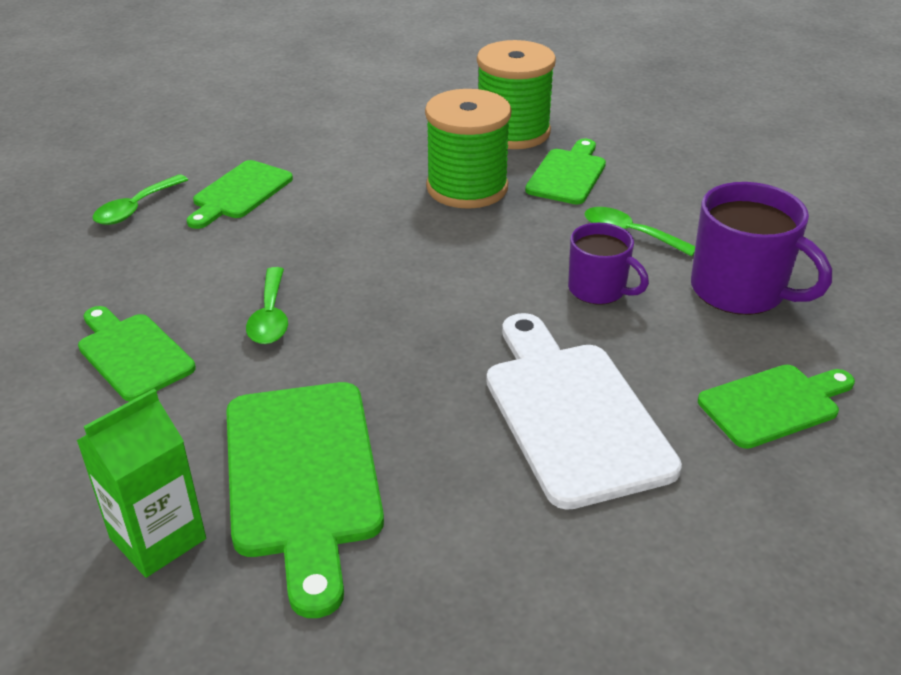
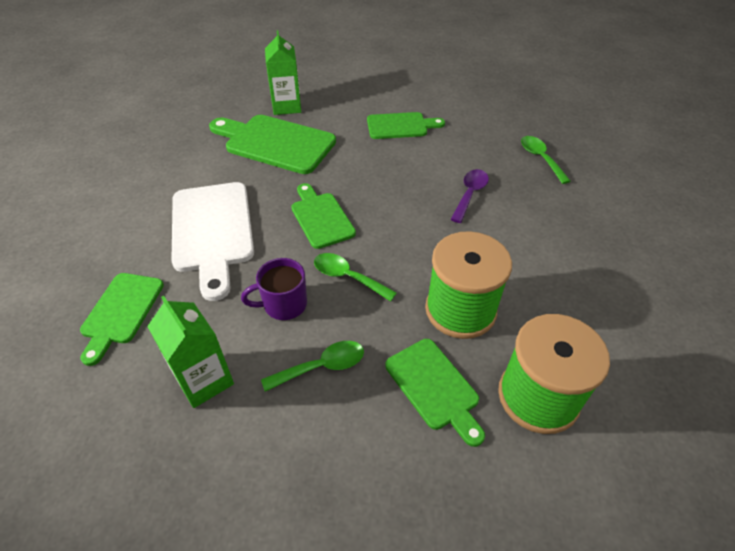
camera: 125 degrees right, 10 degrees up
(240, 193) = (532, 200): green cutting board -> green cutting board (321, 217)
(267, 236) = (470, 194): none -> purple spoon
(270, 317) = (389, 170): green spoon -> green spoon (347, 277)
(572, 414) = (212, 231): white cutting board -> white cutting board turned 60 degrees clockwise
(740, 291) = (204, 380): purple mug -> green carton

